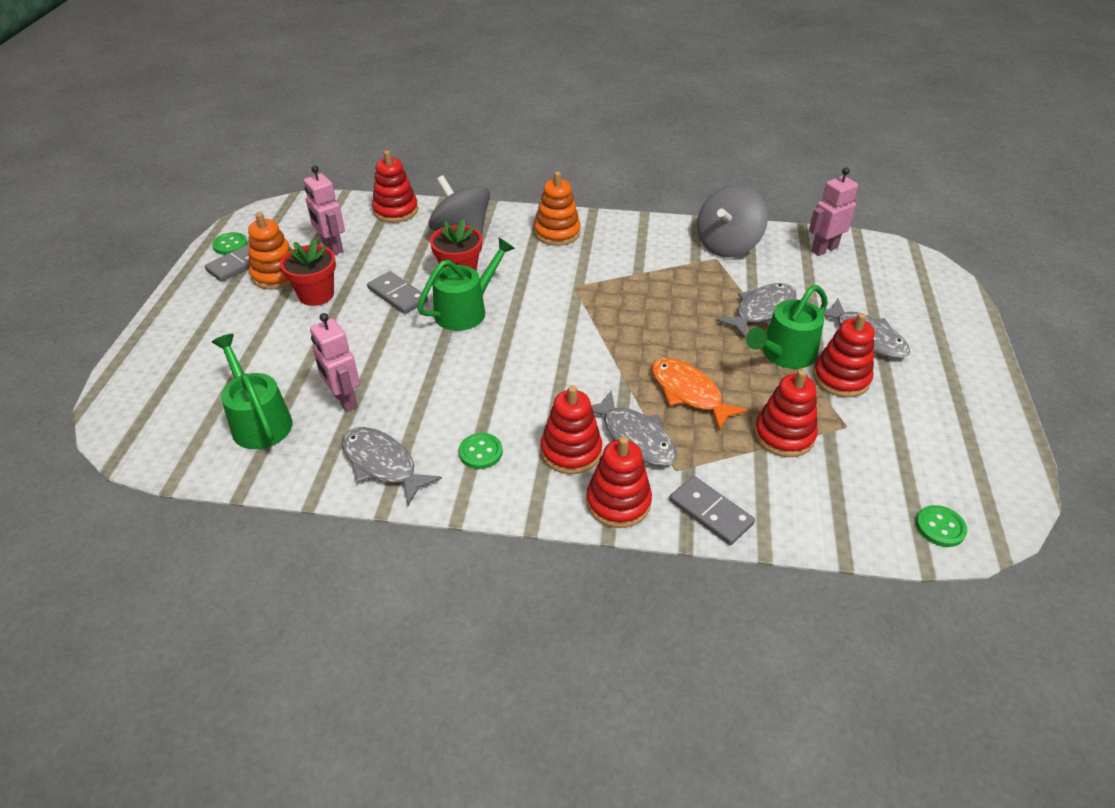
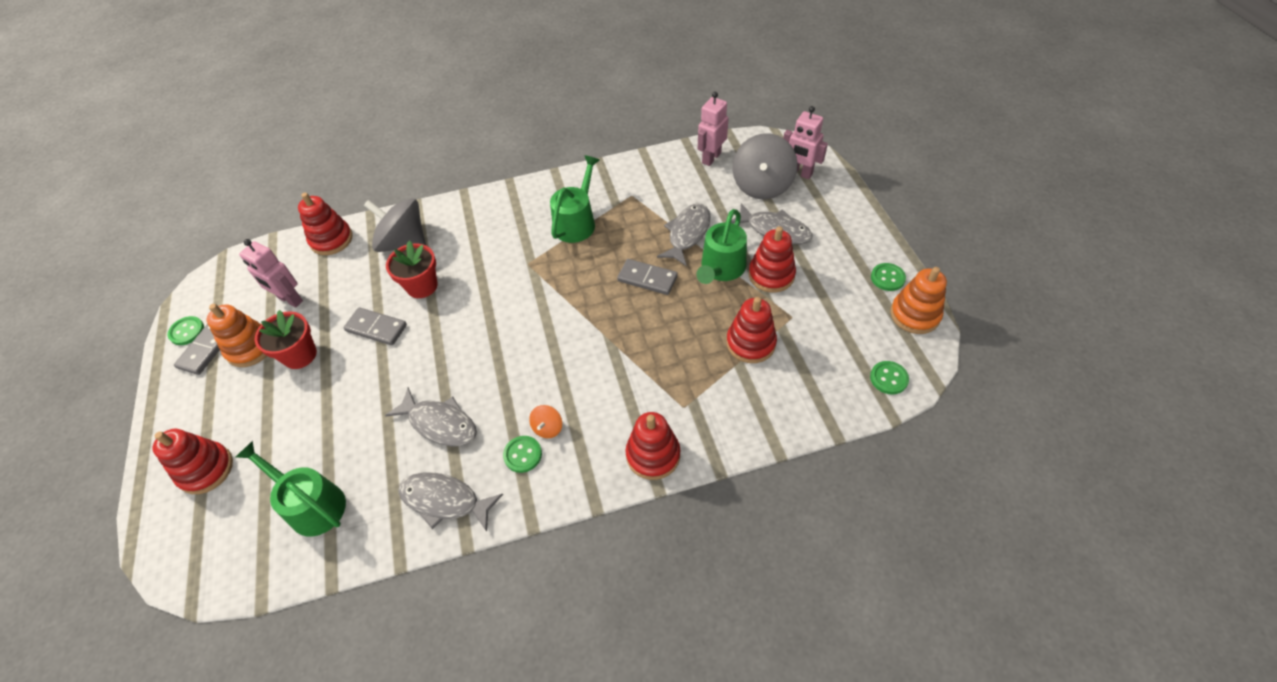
camera: 20 degrees left, 10 degrees up
(344, 400) = (380, 452): pink robot -> pink robot (799, 173)
(466, 310) = (445, 321): green watering can -> green watering can (576, 222)
(519, 437) = (548, 428): none -> orange spinning top
(557, 233) = (489, 214): orange stacking toy -> orange stacking toy (914, 315)
(571, 451) = (596, 424): red stacking toy -> red stacking toy (206, 469)
(635, 437) = (640, 390): grey fish -> grey fish (440, 423)
(689, 393) = (664, 332): orange fish -> none
(710, 512) = (725, 434): grey domino -> grey domino (647, 278)
(727, 245) = (635, 179): grey spinning top -> grey spinning top (762, 185)
(987, 426) = (887, 278): none -> green button

